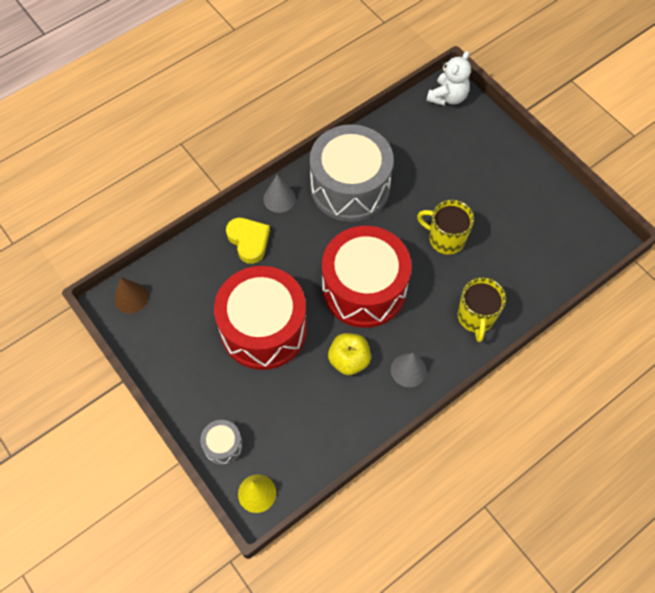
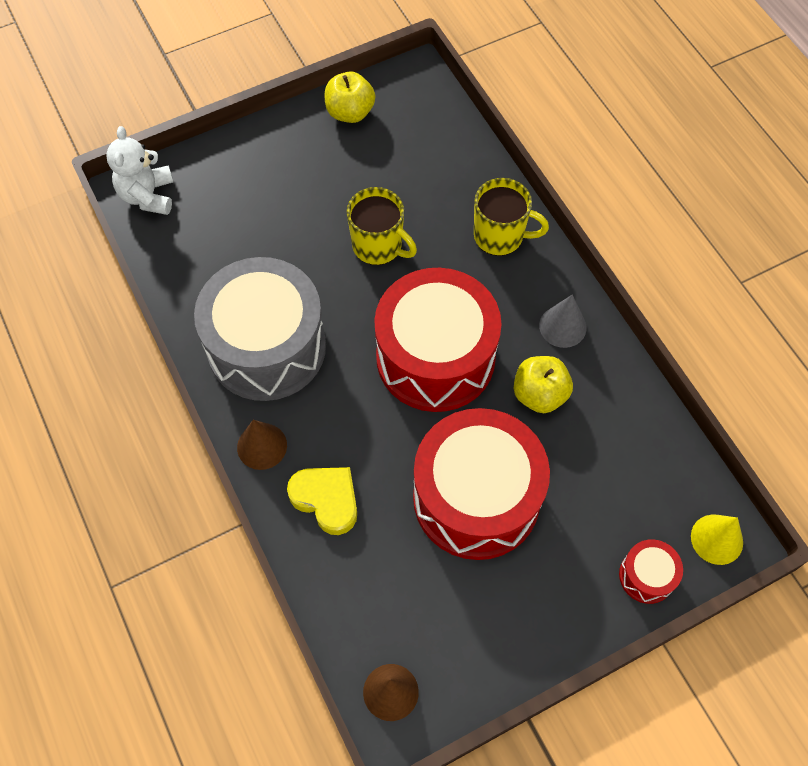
camera: 80 degrees left, 0 degrees up
(223, 445) = (646, 576): grey drum -> red drum
(249, 241) = (326, 500): yellow heart -> yellow heart turned 60 degrees clockwise
(279, 198) = (262, 446): grey cone -> brown cone
(445, 239) = (378, 246): yellow mug -> yellow mug turned 90 degrees counterclockwise
(447, 97) = (148, 196): white teddy bear -> white teddy bear turned 135 degrees counterclockwise
(557, 201) = (350, 112): none -> yellow apple

